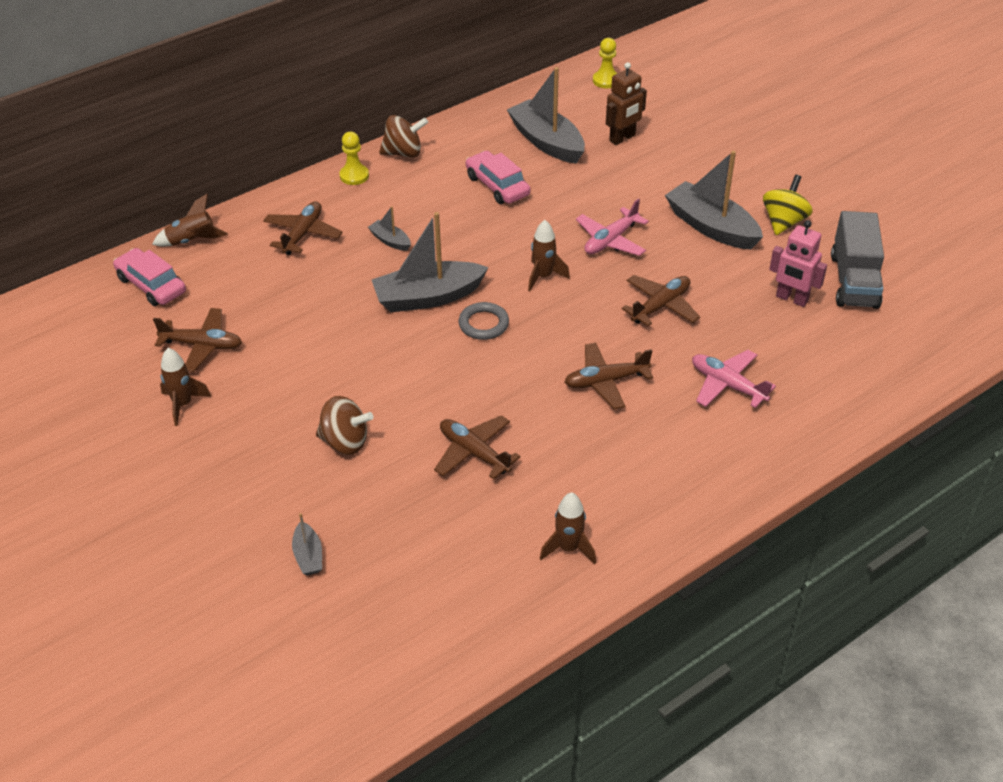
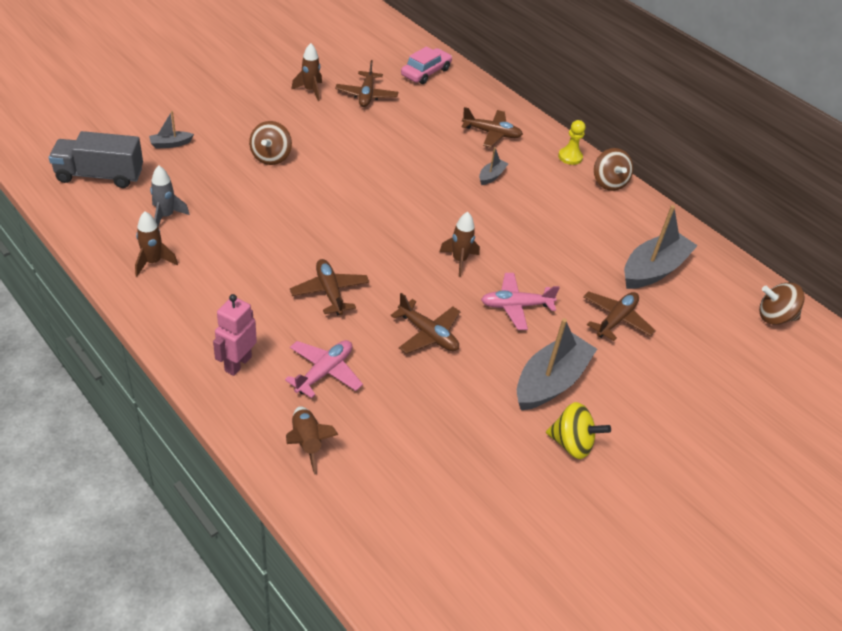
camera: 80 degrees right, 0 degrees up
(192, 241) = (475, 86): brown rocket -> brown rocket (307, 443)
(428, 297) = (426, 195): grey boat -> none
(474, 453) = (255, 217): brown plane -> brown plane (616, 320)
(475, 544) = (166, 216): none -> grey rocket
(483, 324) = (396, 224): grey ring -> none
(497, 186) = (578, 236): pink car -> none
(606, 80) = (774, 317): yellow pawn -> brown spinning top
(611, 240) = (516, 306): pink plane -> pink plane turned 45 degrees counterclockwise
(622, 138) = (678, 324): brown robot -> none
(791, 299) = (448, 435): pink robot -> pink robot (237, 364)
(854, 280) = (483, 495): grey truck -> grey truck (100, 175)

